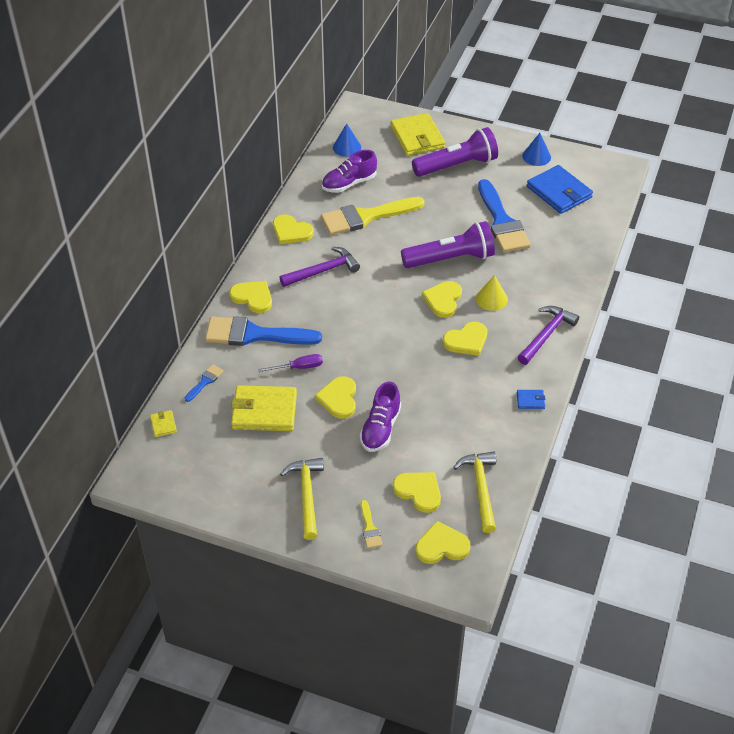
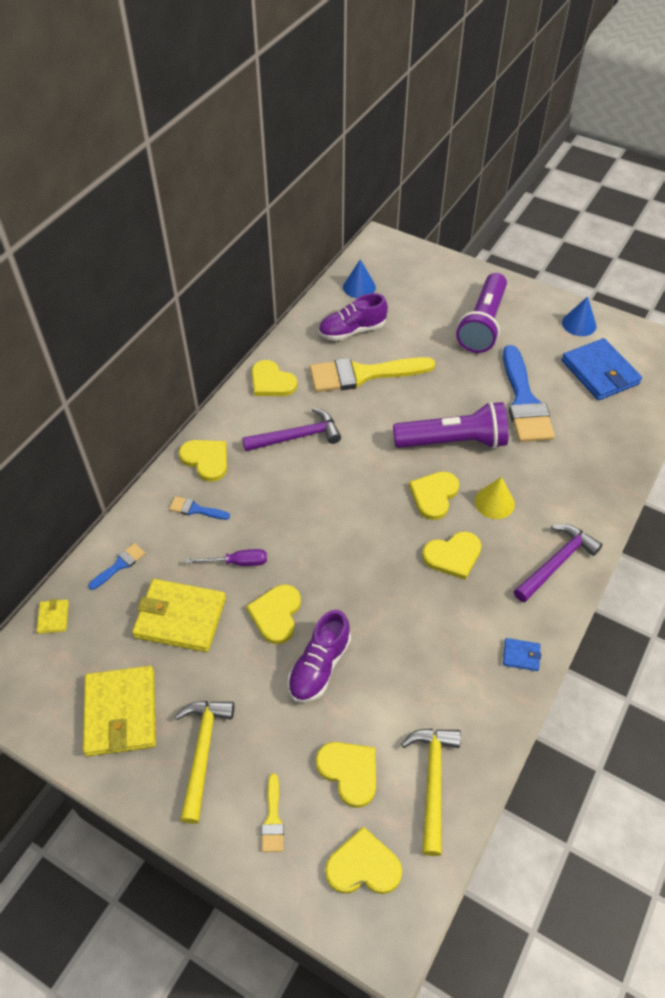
camera: 10 degrees right, 5 degrees up
(254, 334) = (195, 509): blue brush -> blue brush, size x0.43
(417, 137) = (442, 284): yellow wallet -> yellow wallet (121, 712)
(457, 165) = (482, 324): purple flashlight -> purple flashlight turned 120 degrees clockwise

